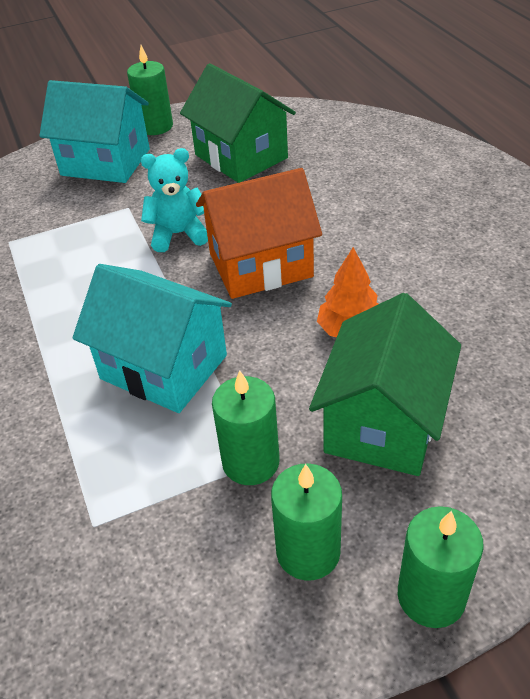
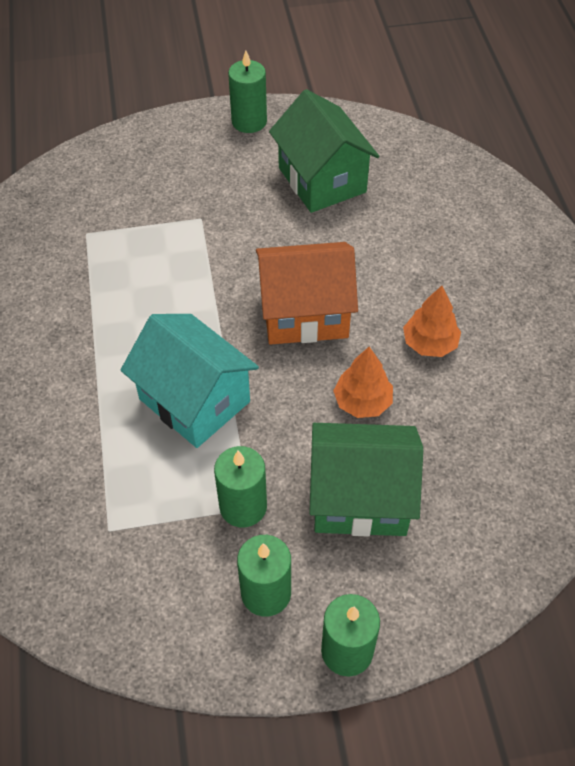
camera: 10 degrees right, 10 degrees up
(105, 162) = (191, 157): turquoise house -> none
(178, 234) = (240, 261): turquoise teddy bear -> none
(382, 423) = (360, 498): green house -> green house turned 60 degrees clockwise
(399, 265) = (429, 343): none -> orange tree

